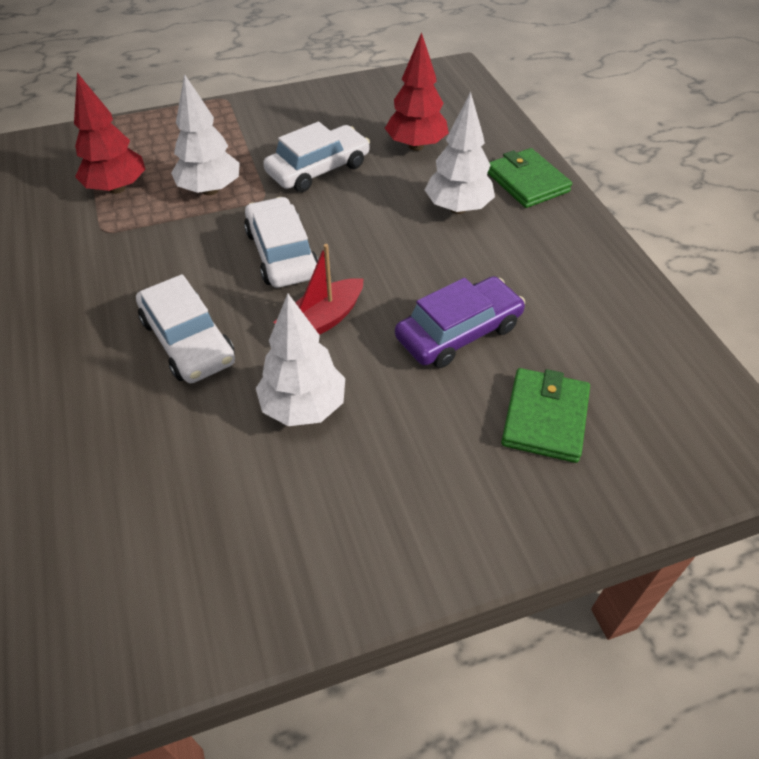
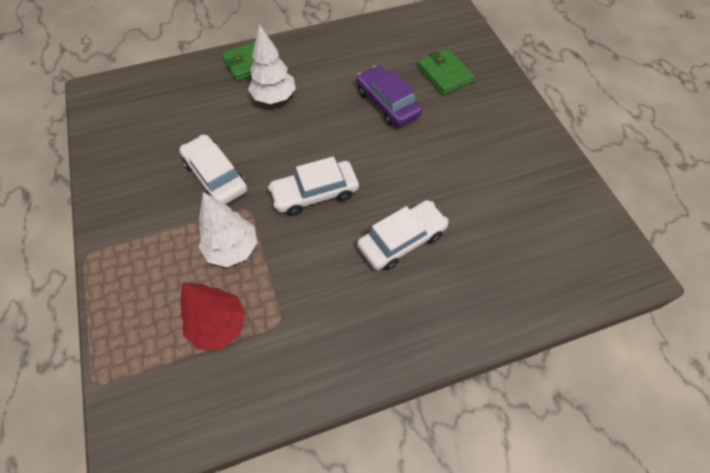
camera: 90 degrees left, 10 degrees up
(303, 407) = (450, 173): white tree -> none
(322, 320) = (380, 167): red boat -> none
(416, 146) = (197, 117): red tree -> none
(545, 418) = (444, 74): green wallet -> green wallet turned 45 degrees clockwise

